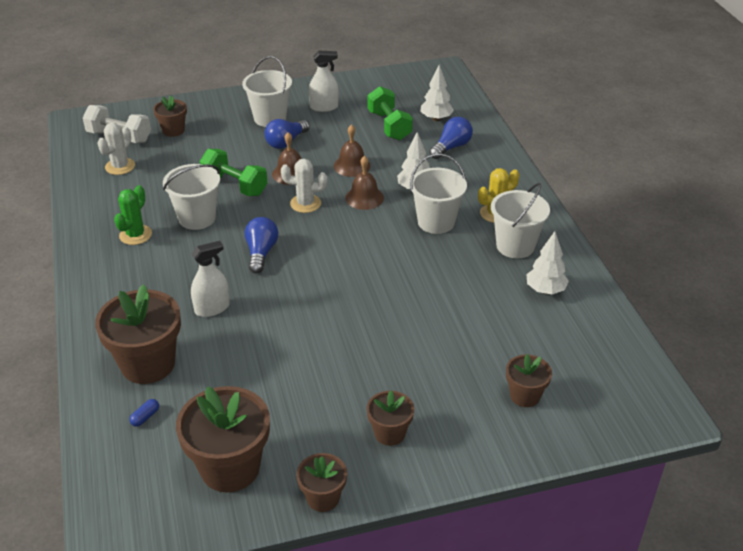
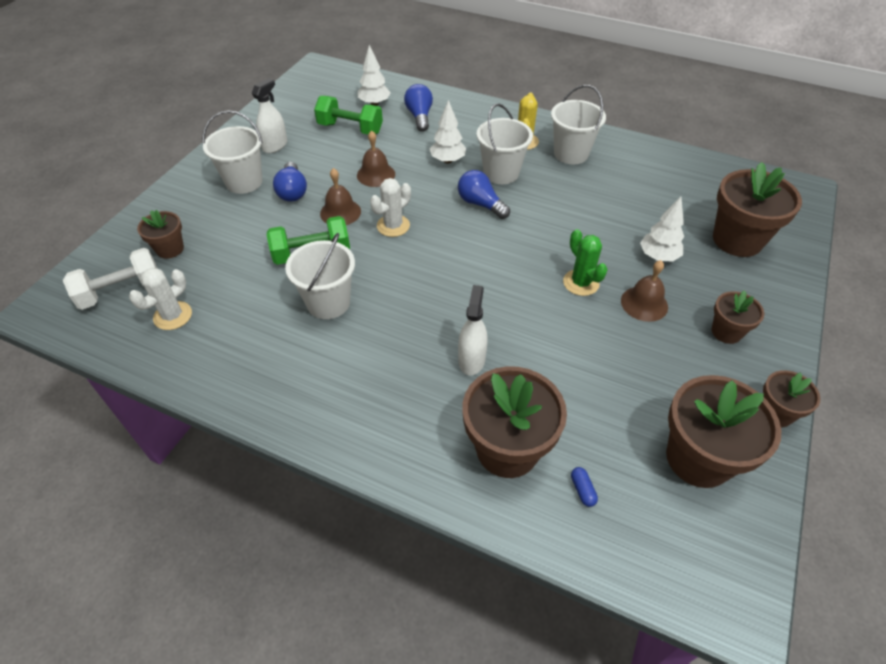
camera: 50 degrees left, 10 degrees up
(120, 166) = (173, 316): white cactus -> white cactus turned 60 degrees clockwise
(135, 235) = (300, 360): green cactus -> green cactus (581, 283)
(261, 253) = (428, 287): blue light bulb -> blue light bulb (480, 204)
(364, 198) = (426, 191): brown bell -> brown bell (644, 303)
(525, 396) = (737, 240): brown flower pot -> brown flower pot, size x1.85
(545, 290) = (633, 168): white tree -> white tree (658, 257)

